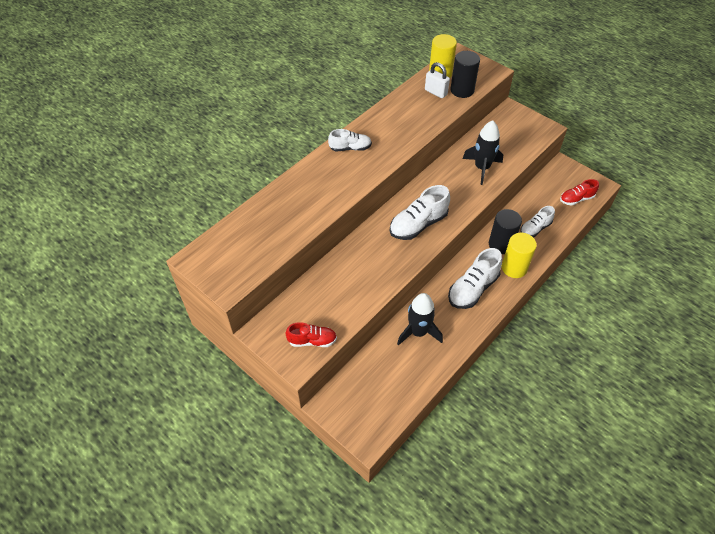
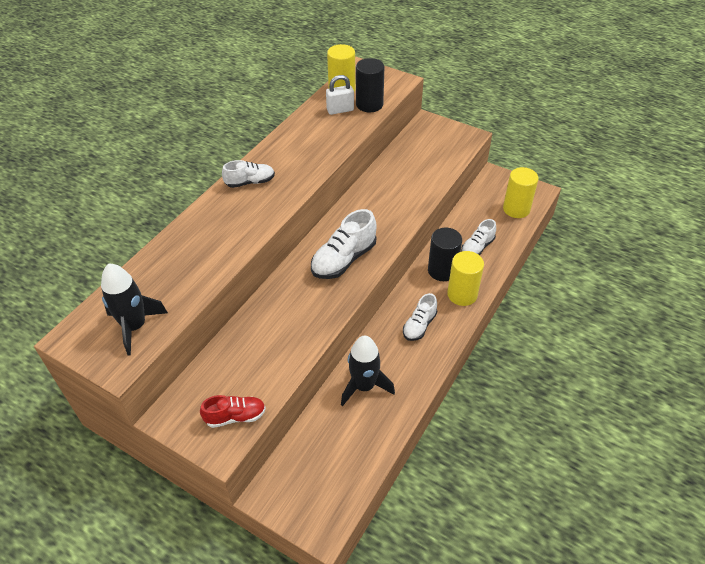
camera: 10 degrees left, 5 degrees down
(436, 92) = (340, 110): white padlock -> white padlock turned 45 degrees counterclockwise
(473, 289) = (419, 325): white shoe -> white shoe, size x0.62
(482, 168) = (406, 187): black rocket -> black rocket (135, 326)
(576, 199) = (516, 209): red shoe -> yellow cylinder

